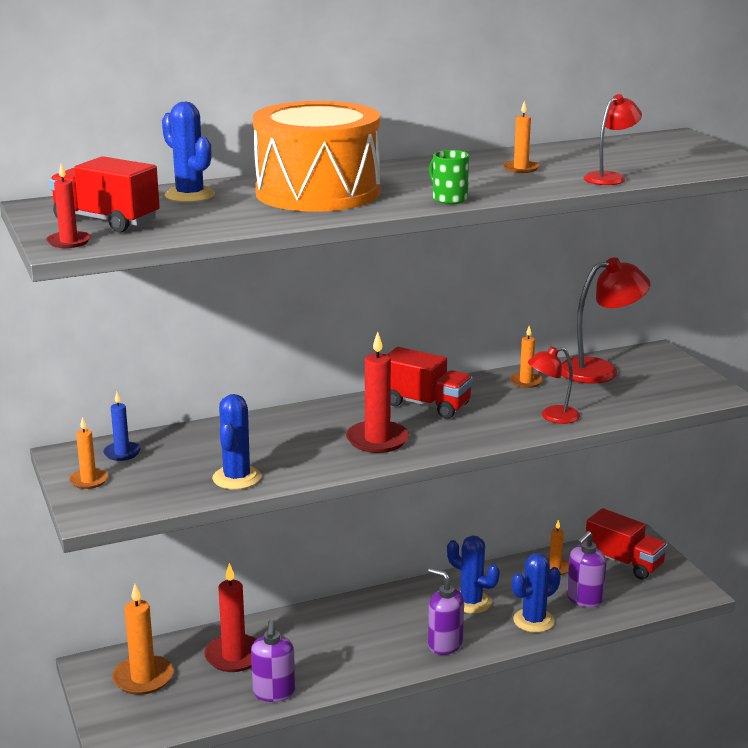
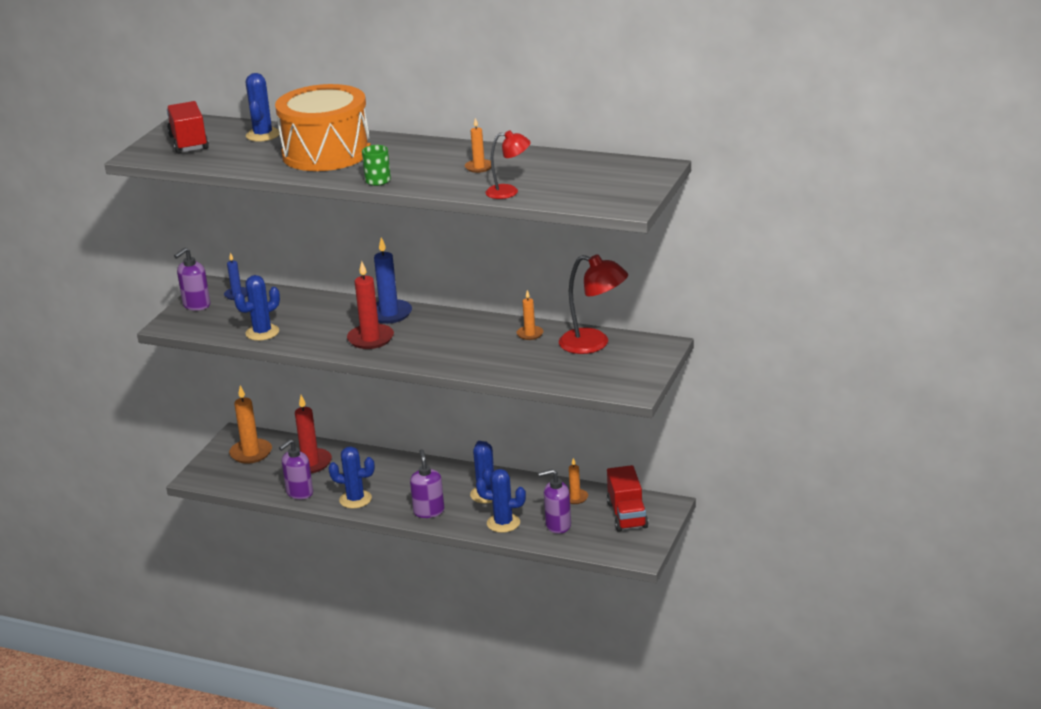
camera: 45 degrees right, 5 degrees up
(69, 242) = (145, 153): red candle -> none
(88, 480) = (196, 305): orange candle -> purple soap dispenser
(347, 411) = (389, 314): none -> blue candle
(348, 669) = (355, 499): none -> blue cactus
(426, 404) = (440, 326): red truck -> none
(552, 416) = (495, 364): red lamp -> none

